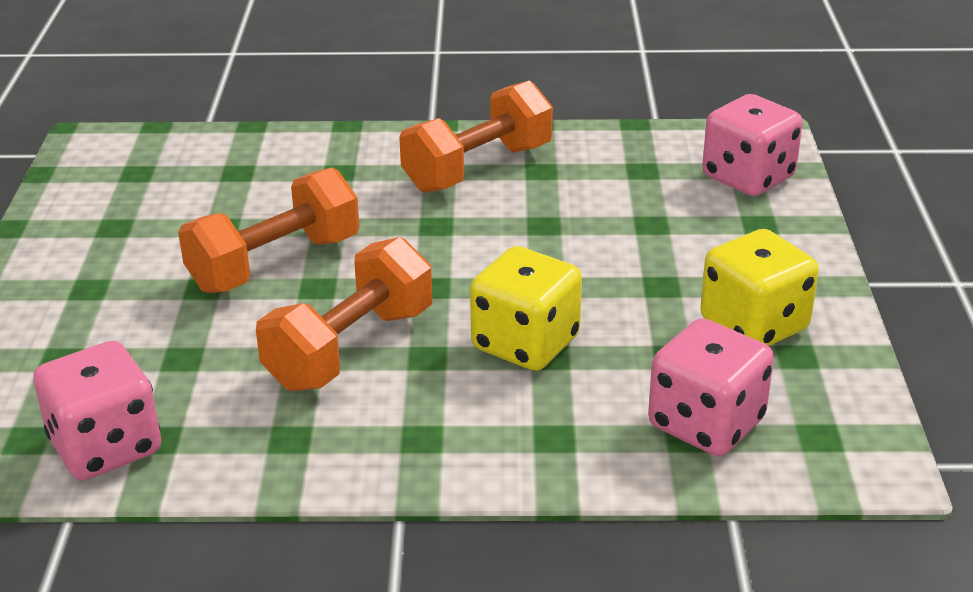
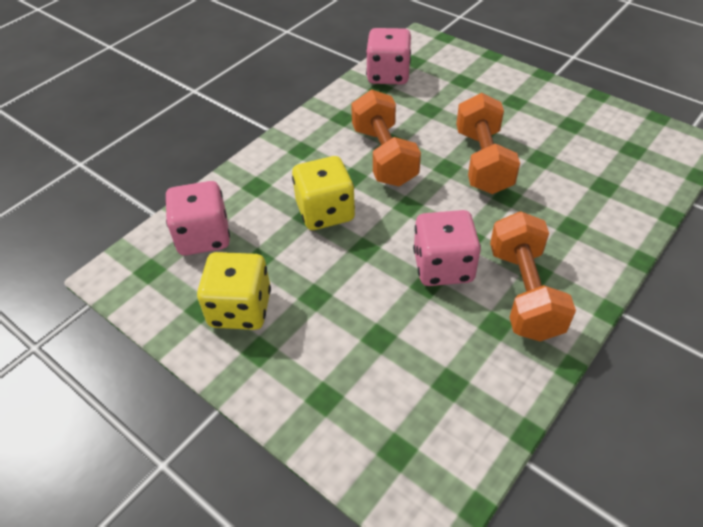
camera: 130 degrees right, 15 degrees up
(748, 177) = (383, 442): pink dice -> pink dice (443, 267)

